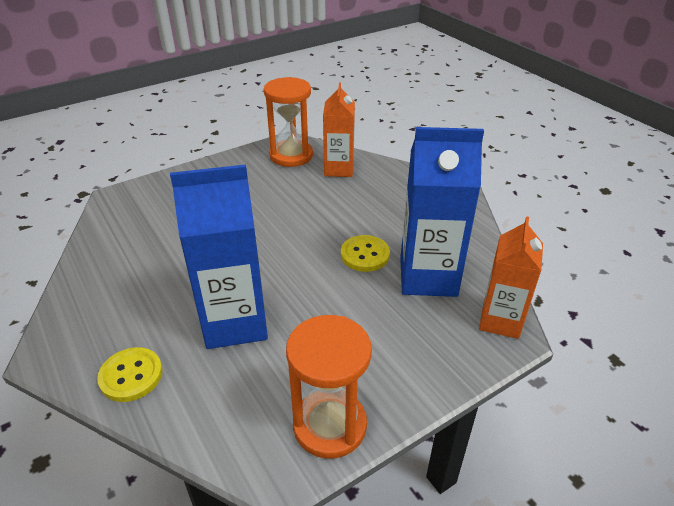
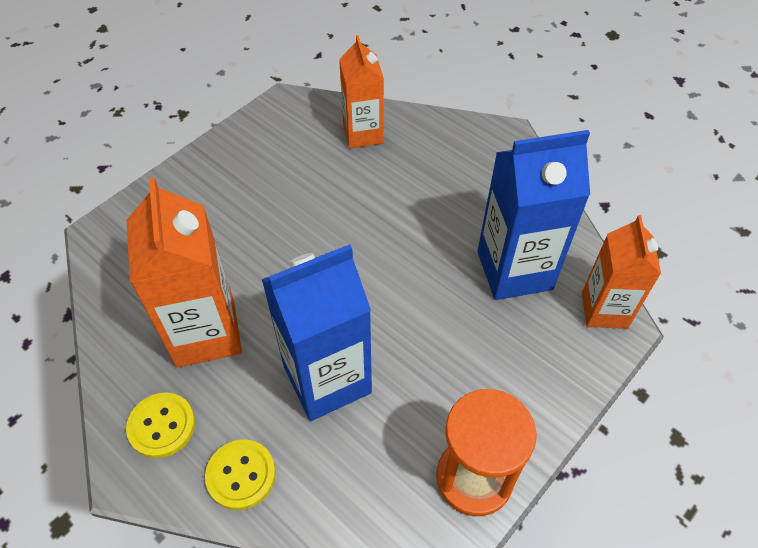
camera: 15 degrees left, 15 degrees up
(156, 272) = (205, 333): none -> orange carton
(291, 155) = (297, 123): orange hourglass -> none
(365, 255) = (437, 255): yellow button -> yellow button (162, 426)

